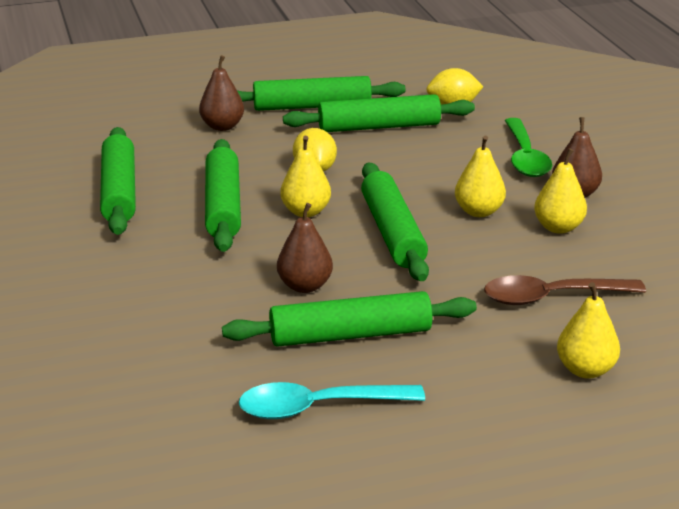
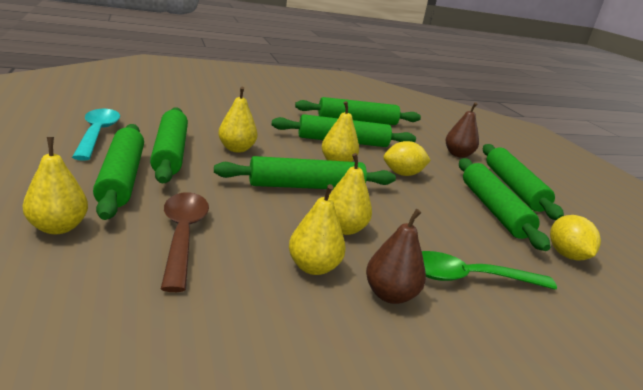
camera: 85 degrees right, 5 degrees down
(305, 286) = (236, 149): brown pear -> yellow pear
(451, 356) = (121, 178): none -> green rolling pin

